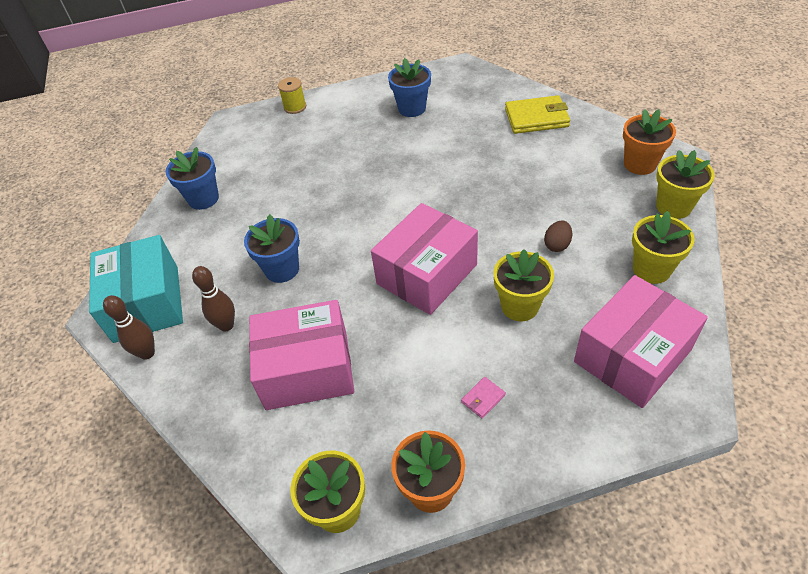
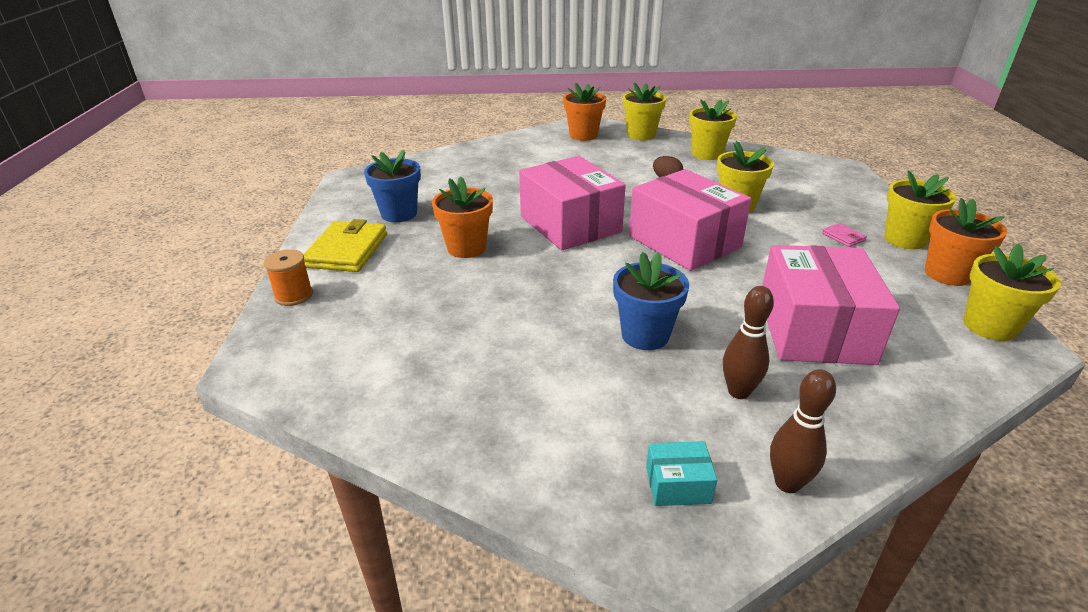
camera: 80 degrees left, 15 degrees down
(146, 303) = (678, 485): turquoise box -> turquoise box, size x0.41
(203, 199) = (447, 405): blue flower pot -> none
(295, 107) = (294, 295): yellow spool -> orange spool
(373, 155) = (466, 248): none -> orange flower pot
(499, 458) = (904, 239): none -> yellow flower pot
(536, 118) = (484, 159): yellow wallet -> yellow wallet (347, 250)
(632, 356) = (795, 176): pink box -> pink box (570, 224)

